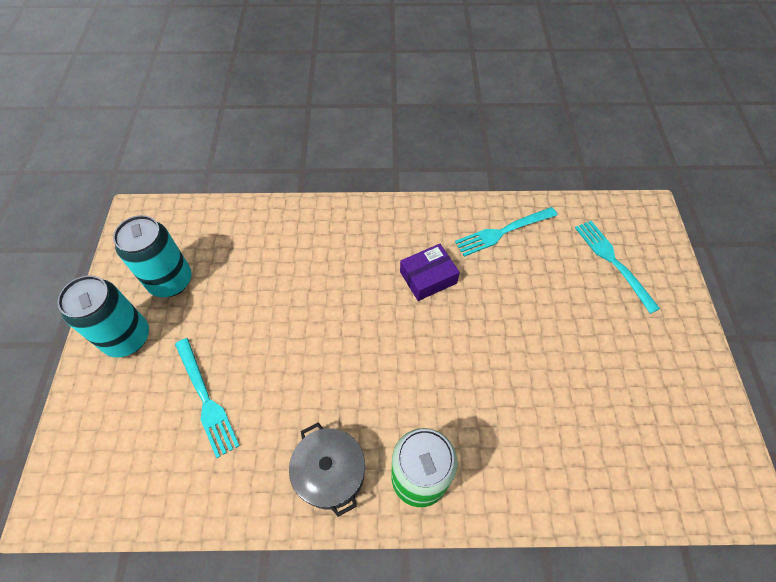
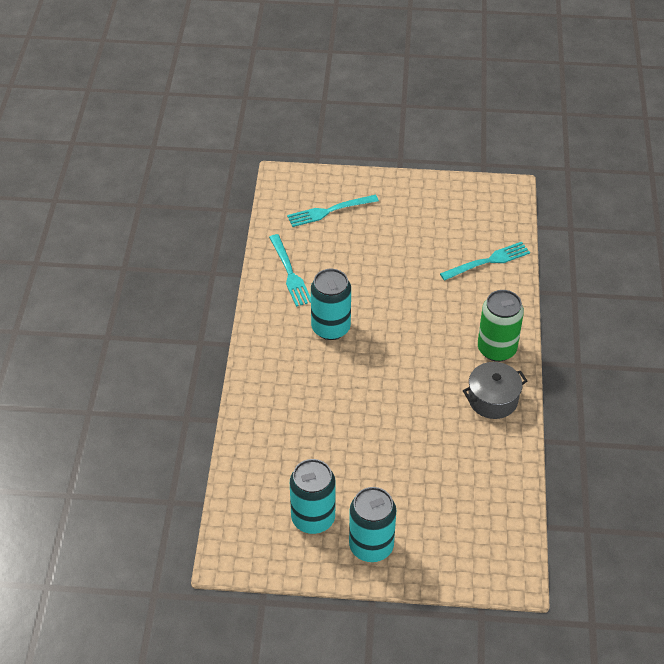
camera: 85 degrees left, 10 degrees down
(206, 399) = (432, 481): turquoise fork -> turquoise fork (488, 261)
(428, 277) = (331, 328): purple box -> turquoise can

